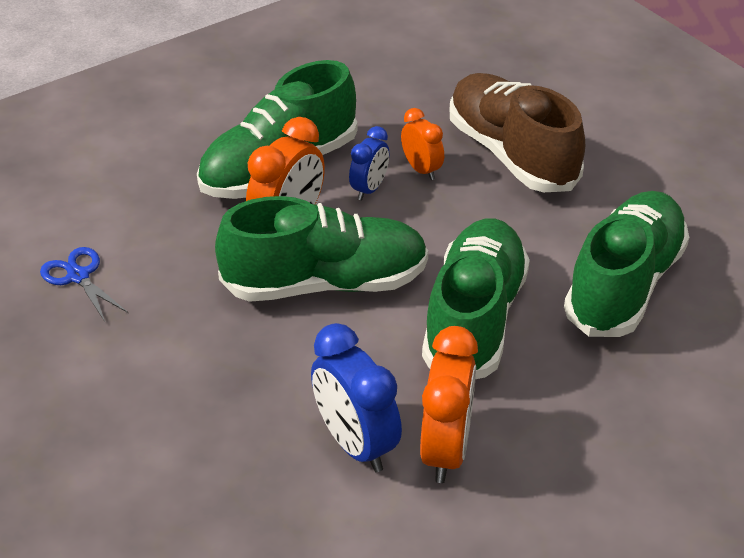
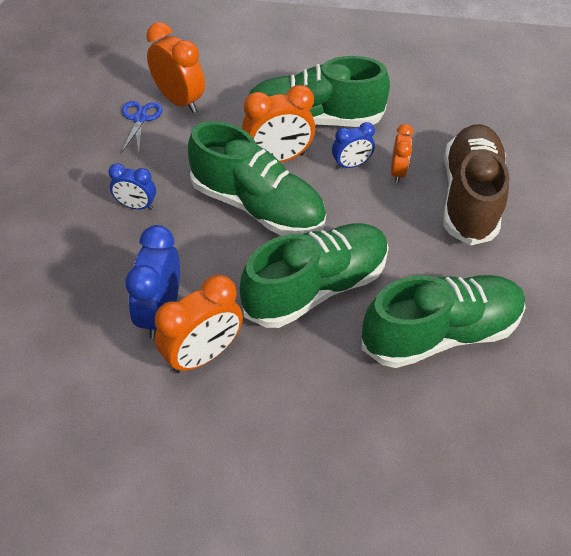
camera: 40 degrees right, 10 degrees up
(102, 232) = (179, 101): none -> orange clock
(194, 364) = (136, 206): none -> blue clock

